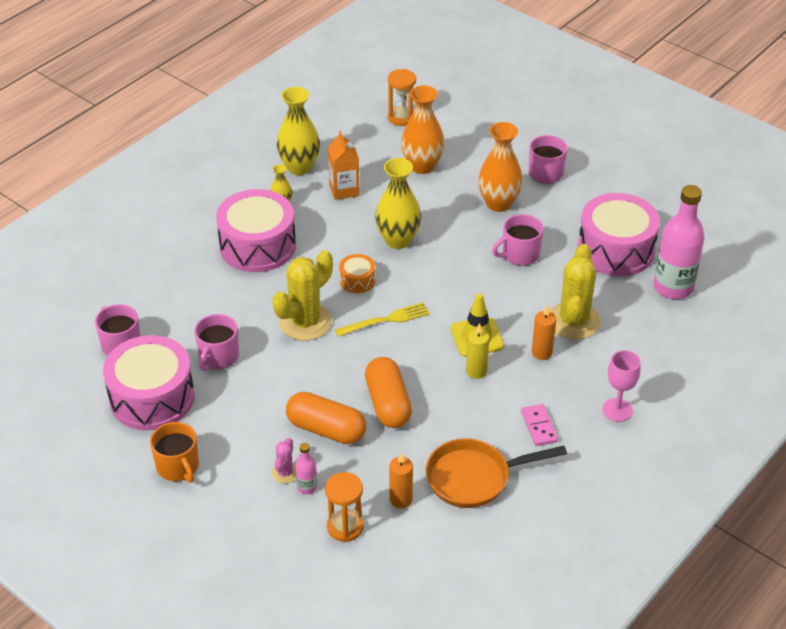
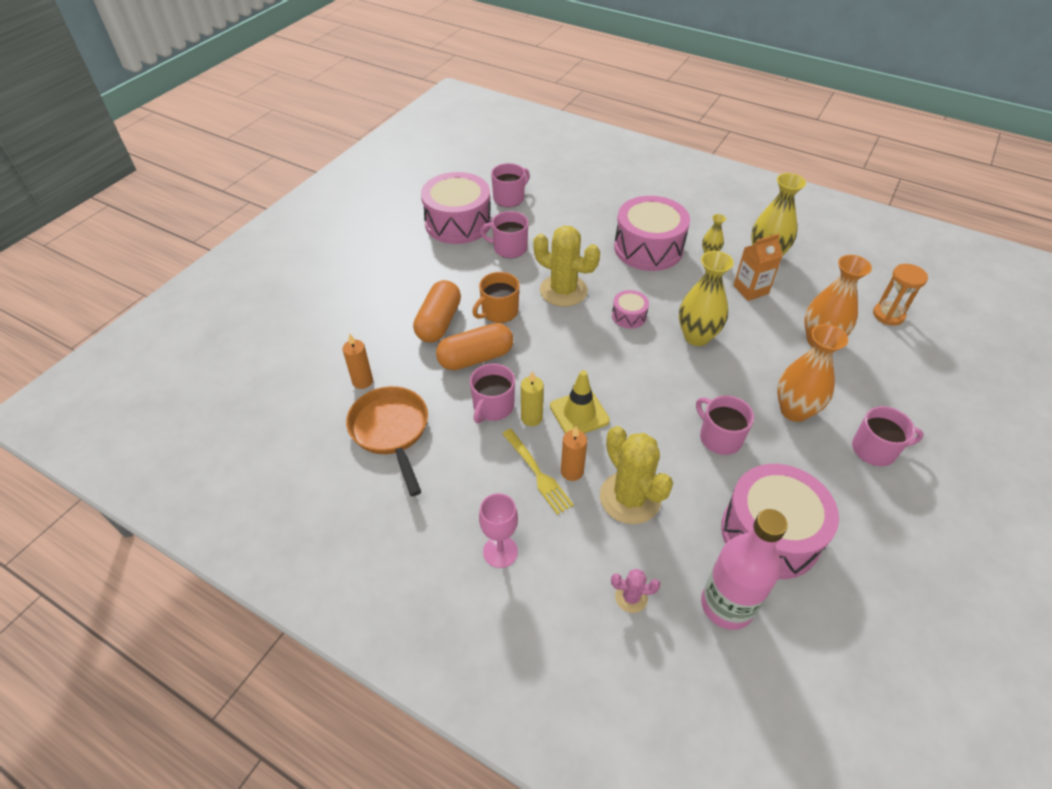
camera: 80 degrees right, 5 degrees up
(178, 466) = (390, 248): orange mug -> orange mug (499, 312)
(285, 472) = (388, 305): pink cactus -> pink cactus (631, 597)
(307, 487) = (374, 320): pink bottle -> none
(345, 527) = (331, 349): orange hourglass -> none
(357, 280) = (629, 316): orange drum -> pink drum
(386, 320) = (583, 343): yellow fork -> yellow fork (538, 474)
(457, 397) = (493, 407): none -> pink mug
(539, 426) = (464, 478): pink domino -> none
(573, 321) = (630, 498): yellow cactus -> yellow cactus turned 60 degrees clockwise

